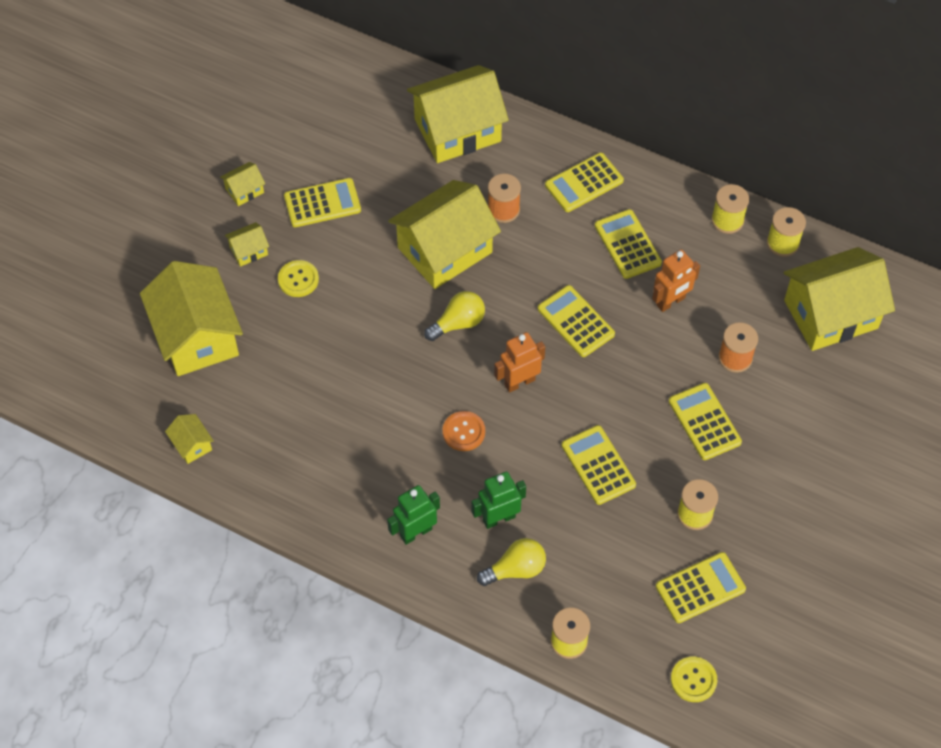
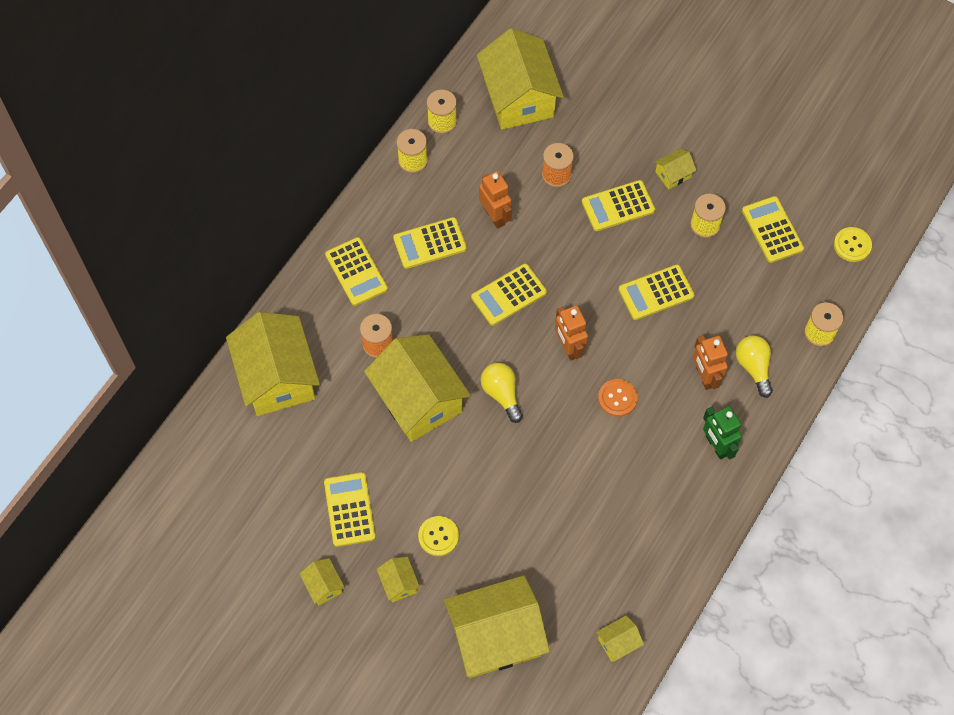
camera: 85 degrees left, 5 degrees up
(498, 518) = (704, 377): green robot -> orange robot
(757, 478) = (673, 174): none -> yellow house

